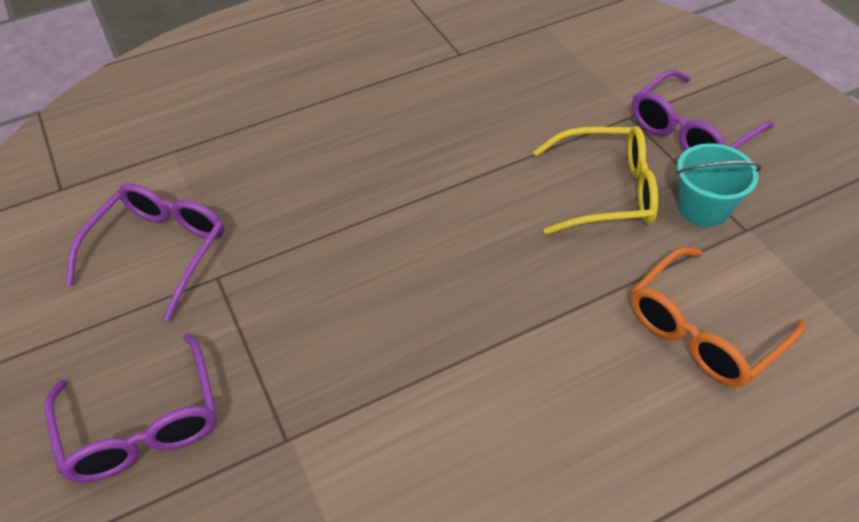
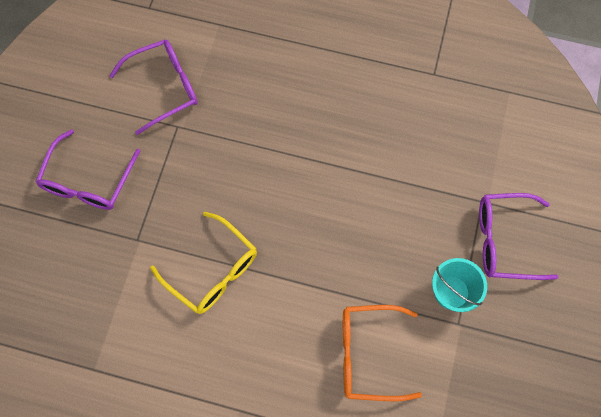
camera: 40 degrees right, 20 degrees up
(606, 191) = (411, 238): yellow glasses -> yellow glasses (212, 270)

